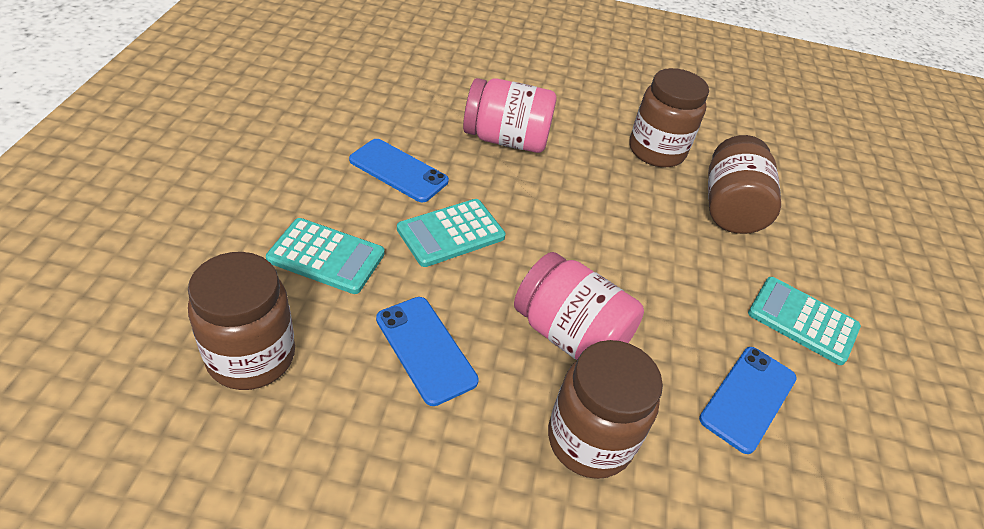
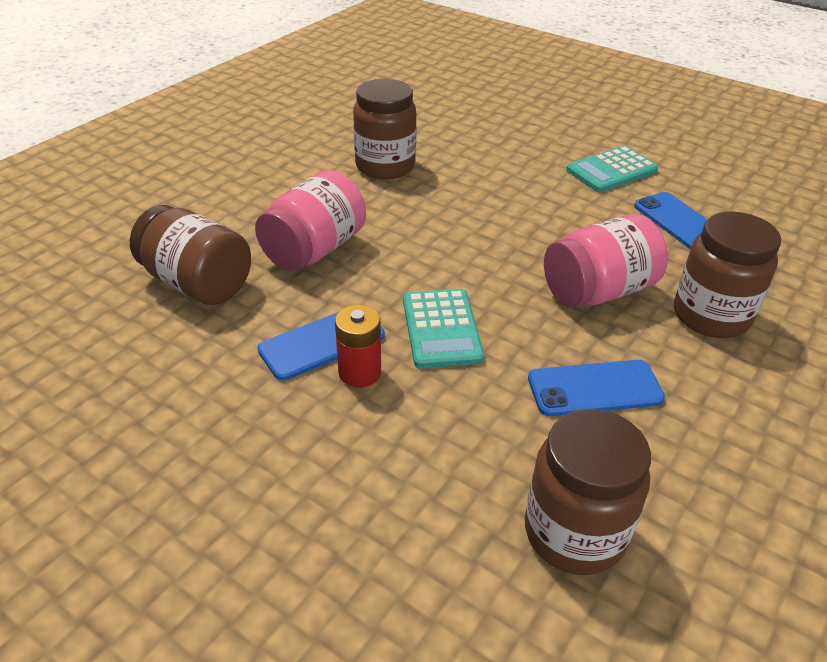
camera: 60 degrees left, 5 degrees down
(326, 256) = (439, 436): turquoise calculator -> none
(376, 198) = (360, 372): none -> red battery
(730, 208) = (477, 156): brown jar -> brown jar (197, 283)

